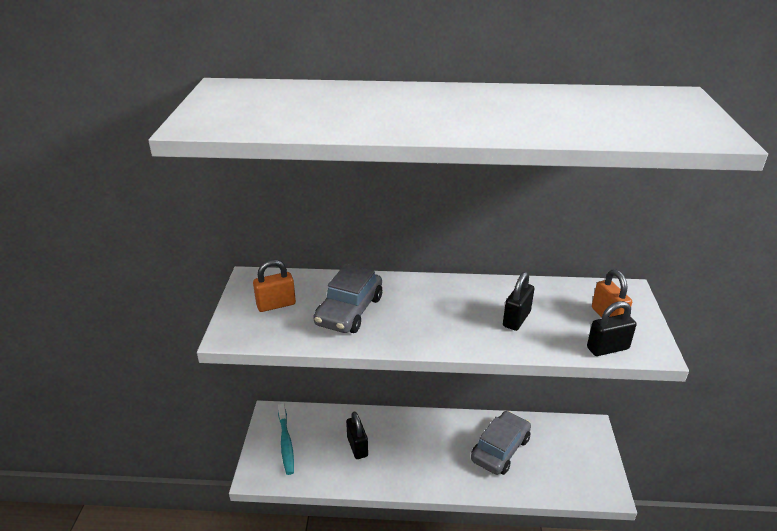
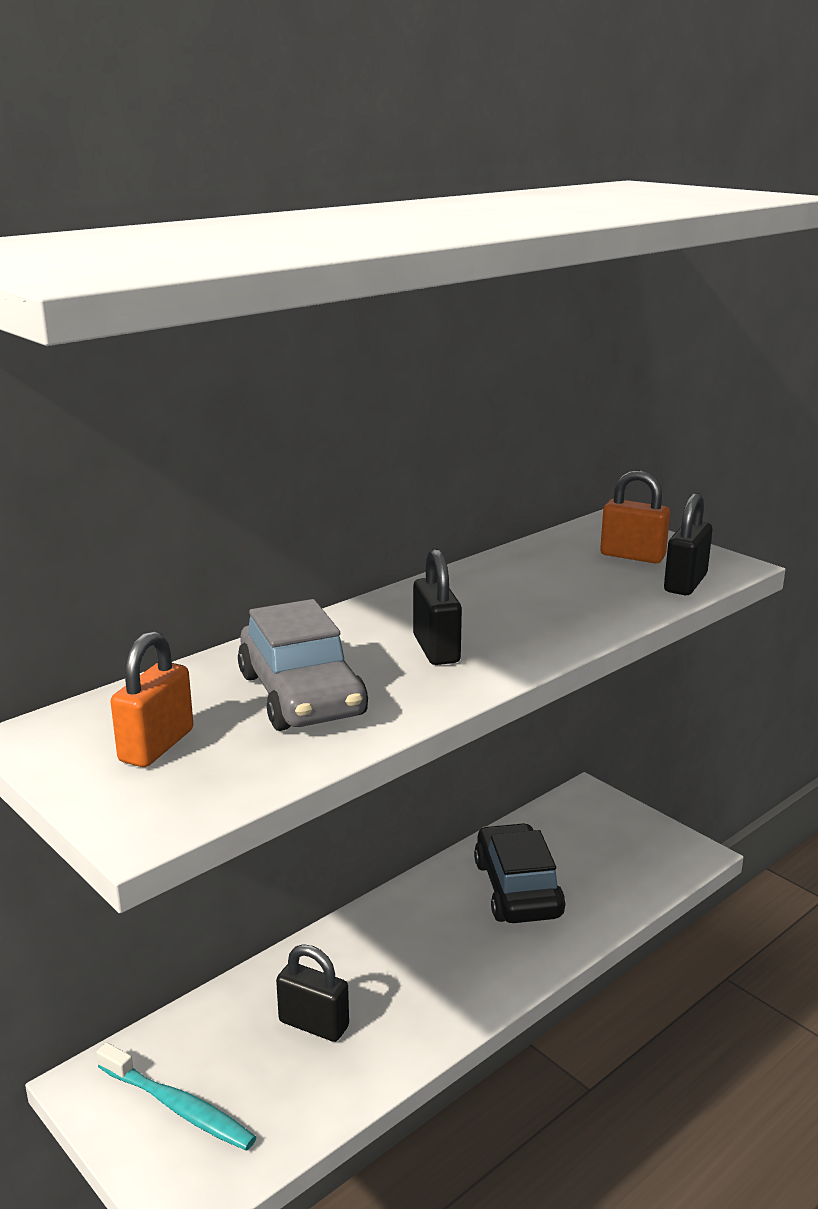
camera: 45 degrees left, 10 degrees down
(500, 449) = (517, 889): grey car -> black car
(516, 319) = (543, 601): black padlock -> black padlock (436, 649)

